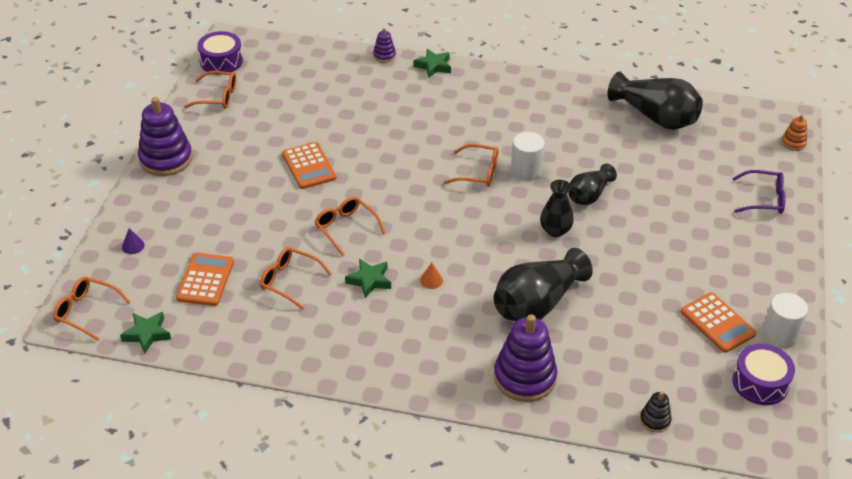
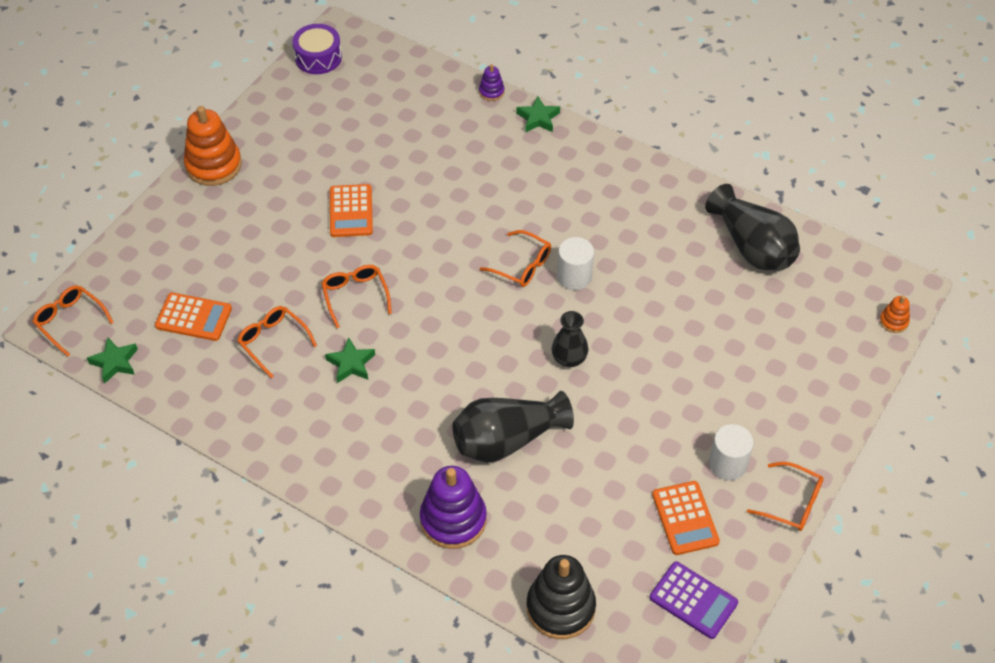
camera: 20 degrees right, 10 degrees up
(133, 246) = (141, 259): purple cone -> none
(166, 159) = (213, 165): purple stacking toy -> orange stacking toy
(205, 280) = (193, 317): orange calculator -> orange calculator turned 75 degrees clockwise
(217, 97) = (295, 101): orange glasses -> orange glasses (791, 502)
(431, 280) = (412, 381): orange cone -> none
(589, 195) = (627, 326): black vase -> none
(655, 420) = (560, 608): black stacking toy -> black stacking toy, size x2.11
(760, 383) = (693, 600): purple drum -> purple calculator
(763, 199) = (818, 383): purple glasses -> none
(780, 334) = (745, 551): white cylinder -> white cylinder (728, 464)

